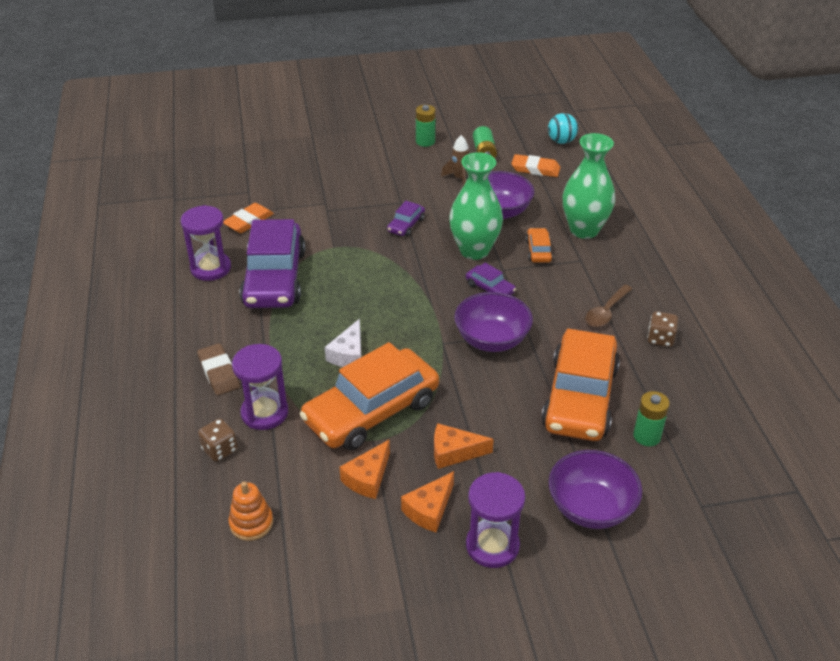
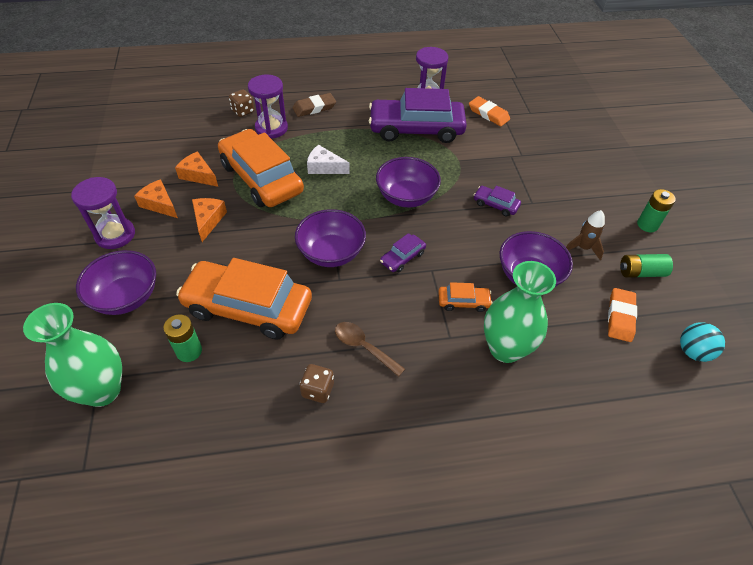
camera: 90 degrees right, 10 degrees up
(251, 523) = (179, 126): orange stacking toy -> none
(398, 286) = (406, 197): none -> purple bowl
(474, 250) = (460, 251): green vase -> green vase (102, 390)

